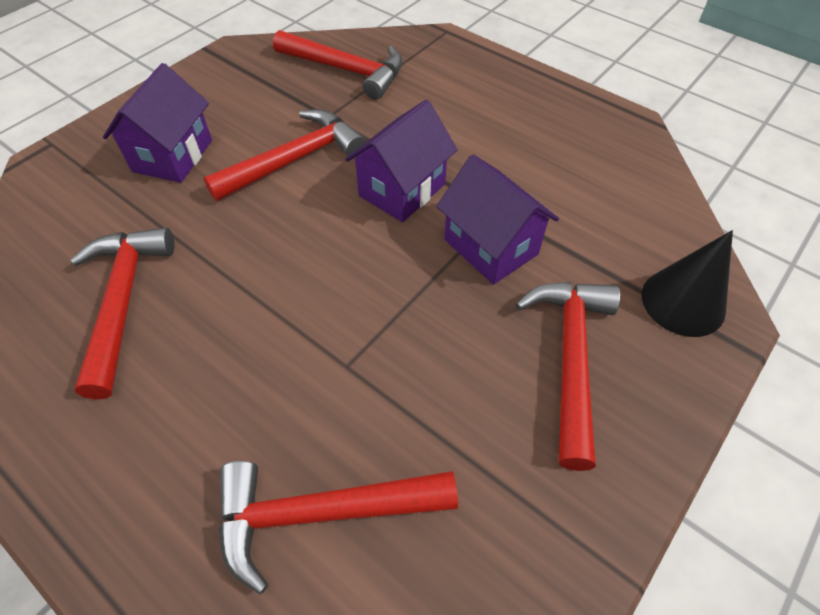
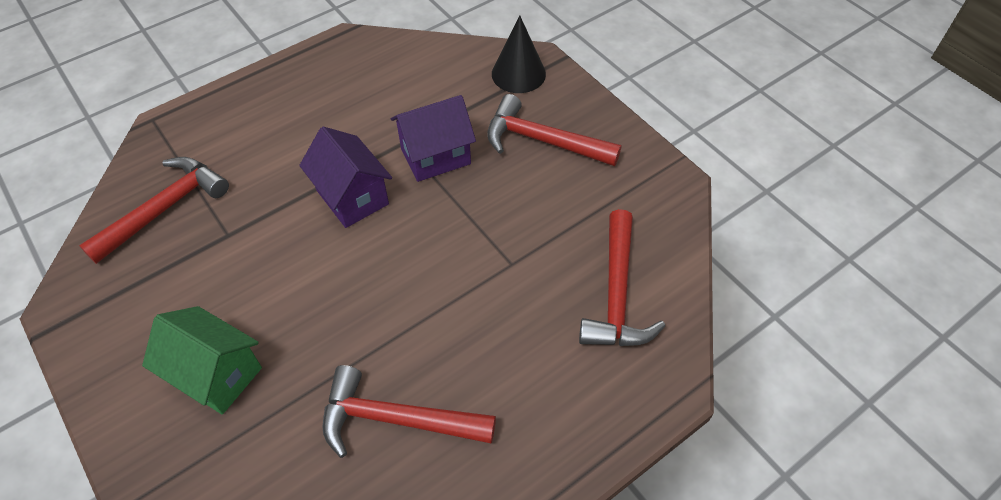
camera: 75 degrees left, 0 degrees up
(173, 156) = (216, 374): purple house -> green house
(295, 159) = (276, 269): red hammer -> none

